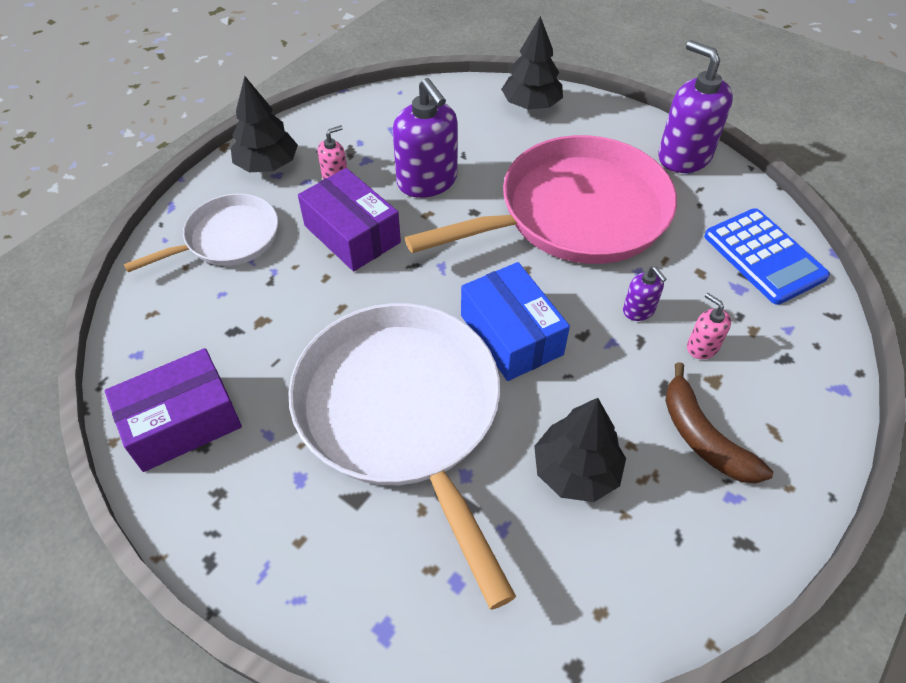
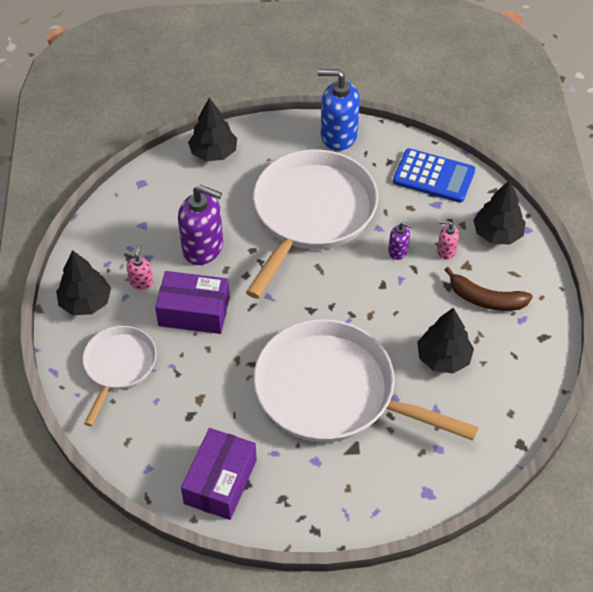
camera: 40 degrees left, 0 degrees up
(511, 335) = (346, 310): blue box -> none
(575, 213) = (311, 213): pink pan -> white pan
(684, 156) = (338, 135): purple soap dispenser -> blue soap dispenser
(793, 369) = (497, 234): none -> black tree

